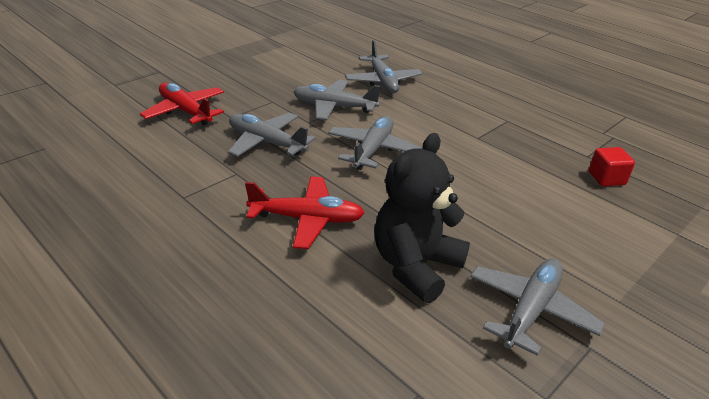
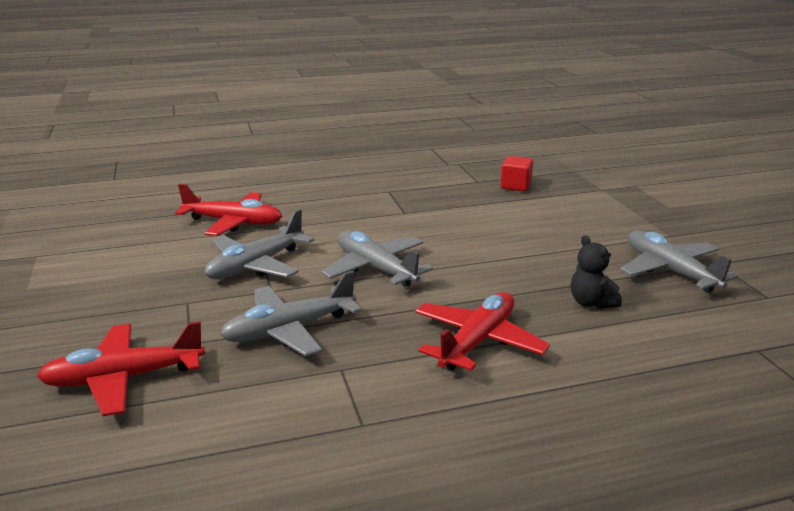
camera: 60 degrees left, 10 degrees down
(382, 81) = (233, 223): grey plane -> red plane
(415, 266) = (591, 303): black teddy bear -> black teddy bear, size x0.49

